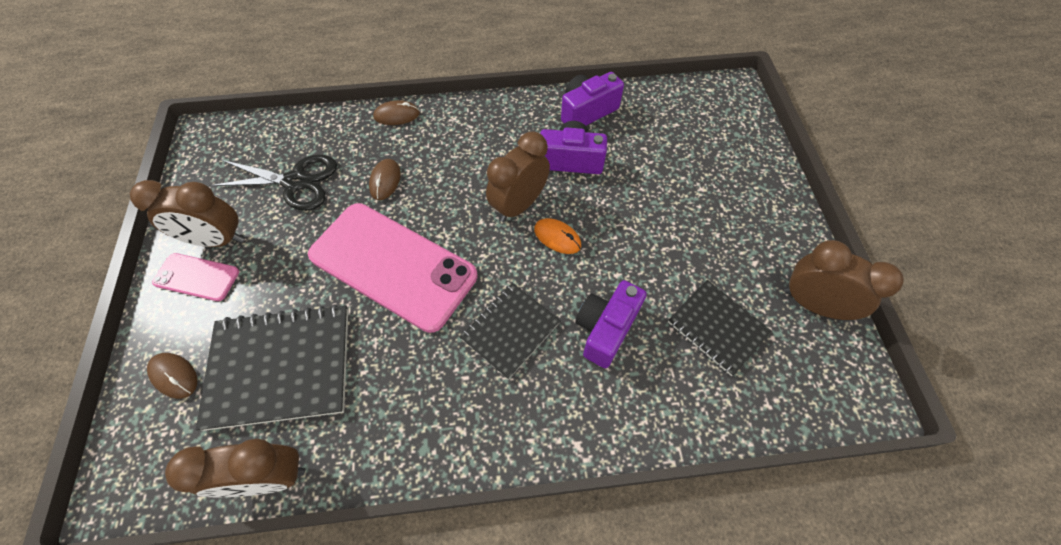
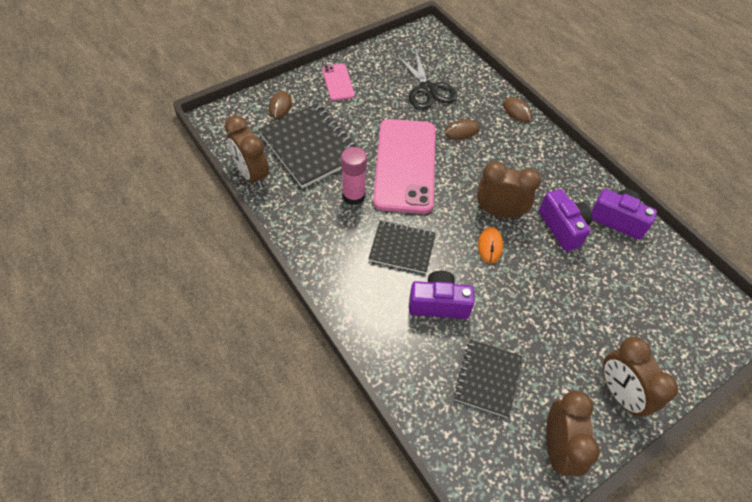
camera: 60 degrees right, 5 degrees down
(217, 240) = (365, 77): brown clock -> brown clock (619, 393)
(399, 349) = (353, 196): none -> pink glue stick

